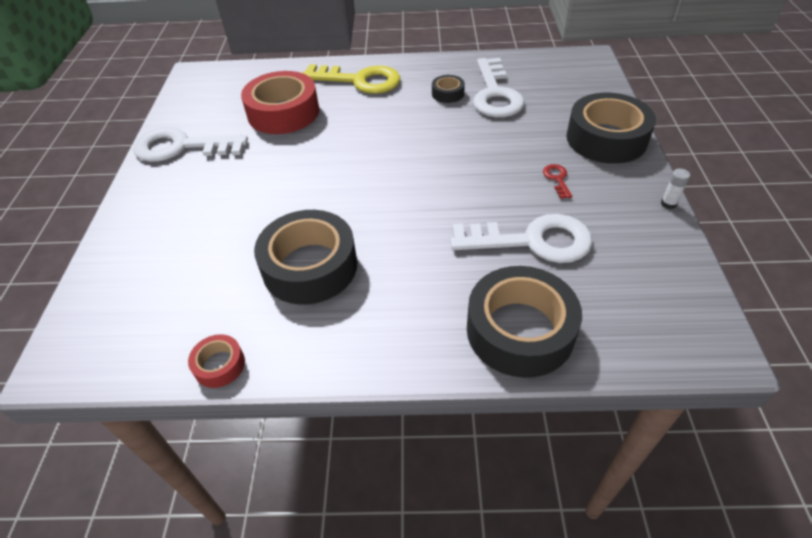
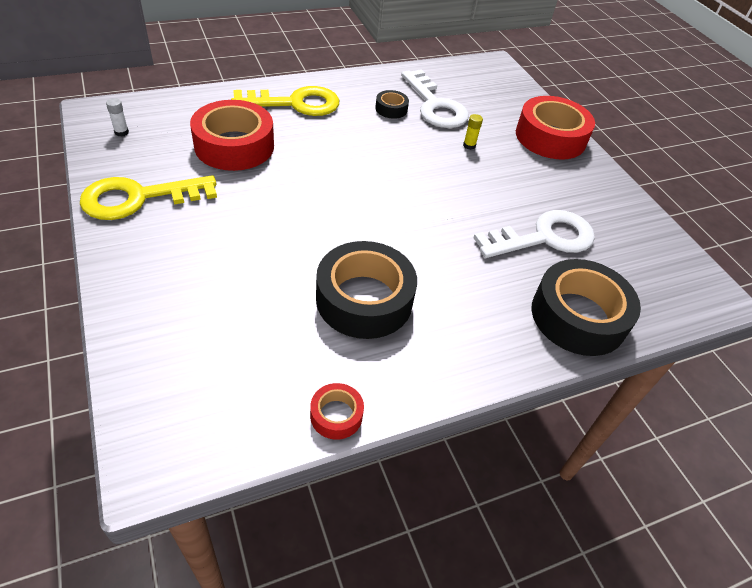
camera: 30 degrees left, 0 degrees up
(182, 147) = (139, 198): white key -> yellow key
(507, 137) = (469, 145): none -> yellow glue stick
(557, 179) = (532, 179): red key -> none
(606, 138) = (550, 137): black tape -> red tape
(668, 204) = (626, 188): white glue stick -> white glue stick (121, 132)

